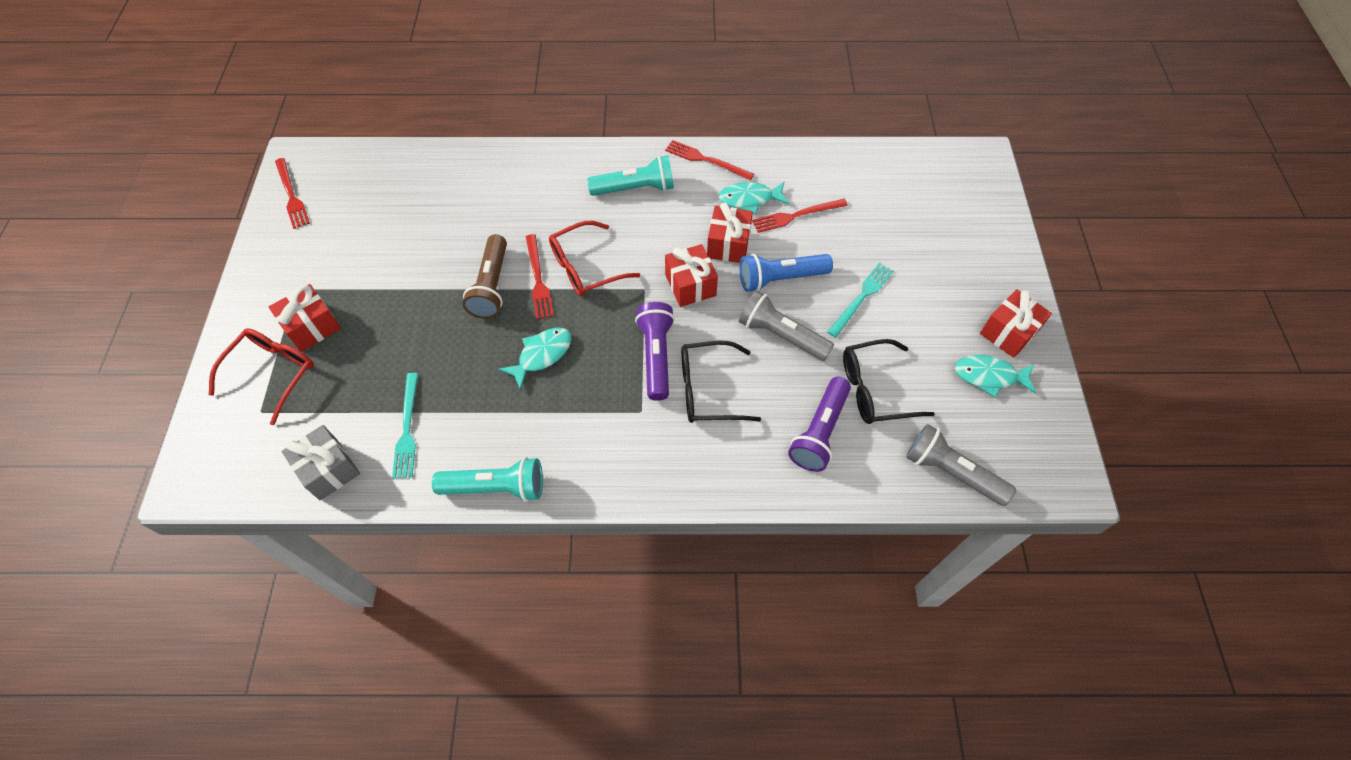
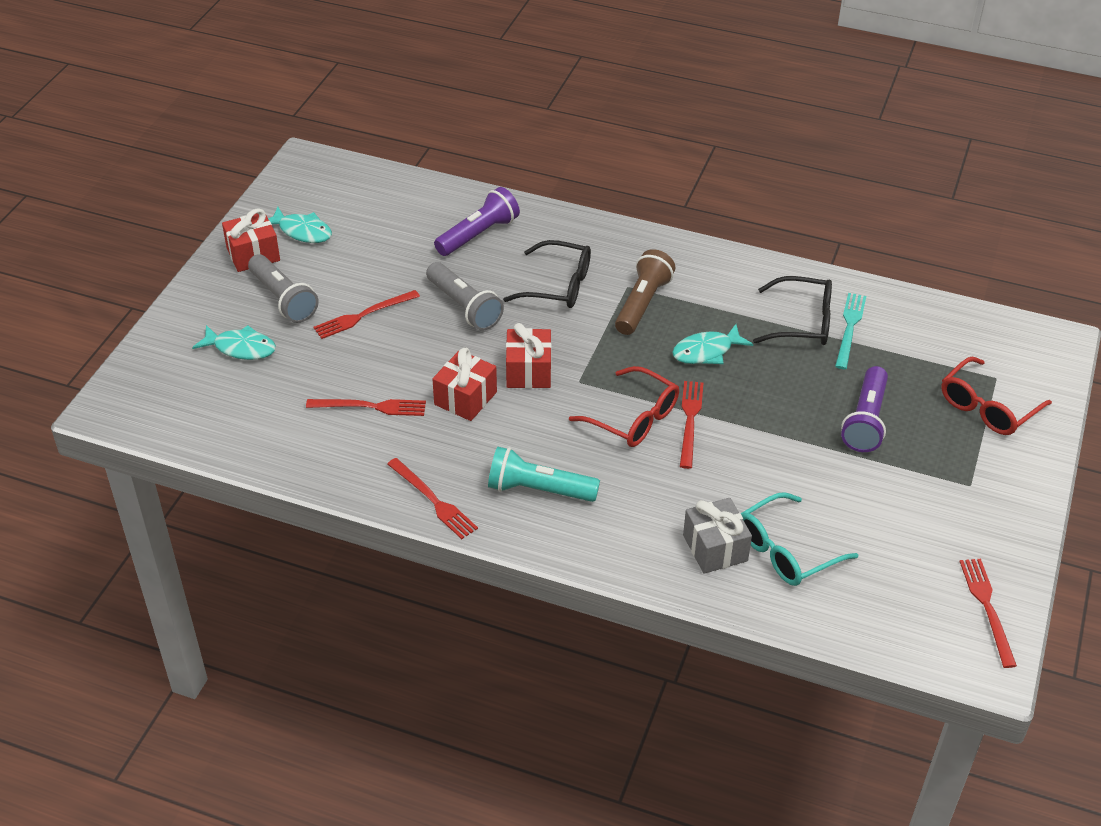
camera: 160 degrees left, 15 degrees down
(312, 327) = (948, 440): red gift -> none
(329, 470) = (924, 317): grey gift -> grey gift (715, 548)
(441, 195) = (786, 551): none -> turquoise glasses
(491, 286) = (743, 428): brown flashlight -> brown flashlight (642, 304)
(496, 487) = (774, 269): turquoise flashlight -> none
(585, 268) = (634, 418): red glasses -> red glasses turned 45 degrees clockwise
(656, 356) = (594, 322): purple flashlight -> purple flashlight (865, 421)
(749, 199) = (411, 439): turquoise fish -> turquoise fish (241, 348)
(780, 279) = (432, 352): blue flashlight -> none
(861, 297) = (363, 315): turquoise fork -> red fork
(874, 389) = (409, 248): black glasses -> black glasses (803, 322)
(951, 472) = (391, 187): grey flashlight -> grey flashlight (283, 299)

